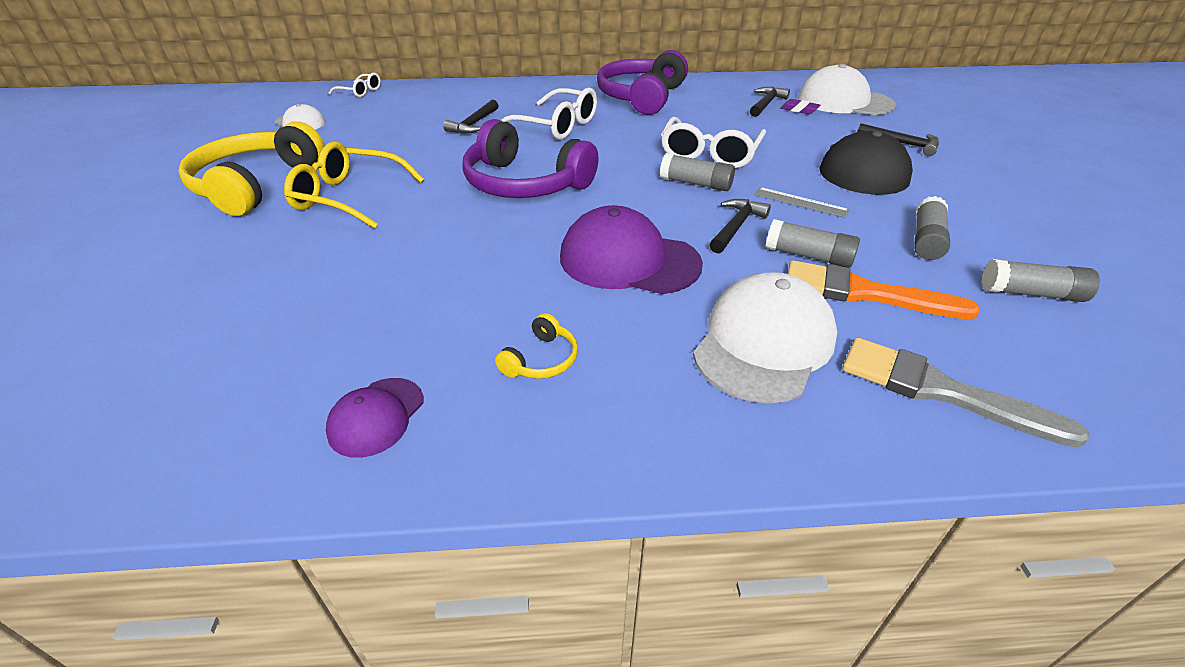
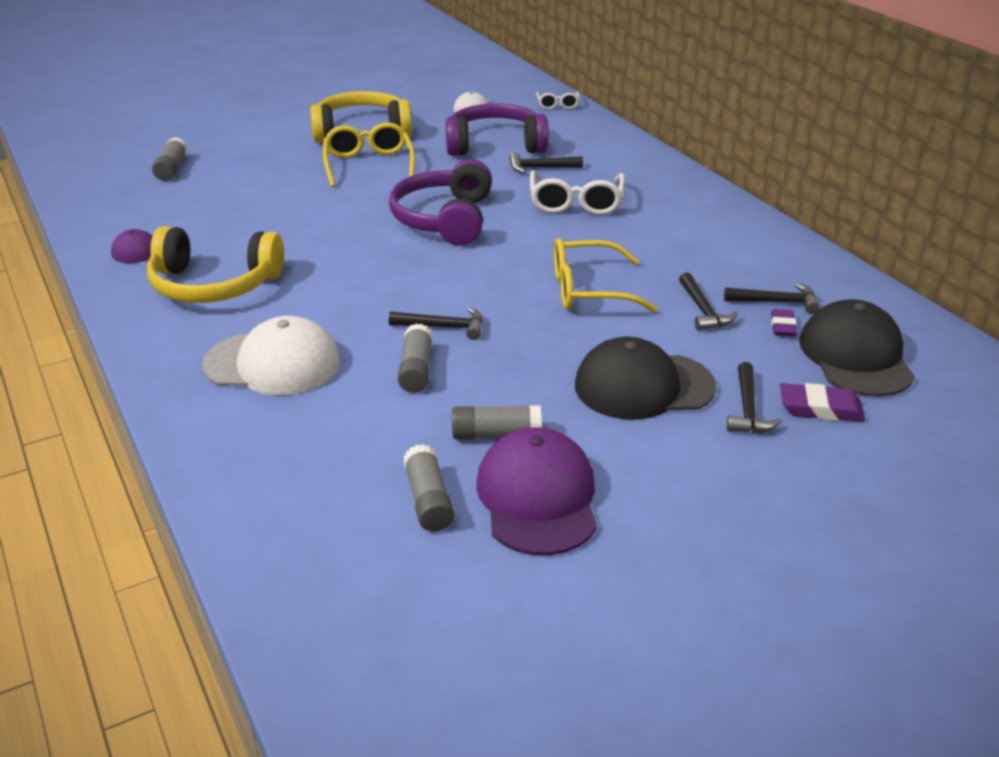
camera: 65 degrees right, 5 degrees down
(541, 360) = (214, 285): yellow headphones -> yellow headphones, size x2.37
(629, 260) = (353, 289): purple cap -> purple cap (537, 497)
(641, 97) = (703, 226): purple headphones -> purple headphones (495, 145)
(696, 183) = (513, 294): grey glue stick -> grey glue stick (172, 169)
(709, 154) = (589, 290): white glasses -> yellow glasses
(765, 125) = (703, 310): none -> black hammer
(800, 202) = (521, 354): grey ruler -> none
(844, 101) = (855, 356): white cap -> black cap
(864, 293) = (371, 403): orange brush -> none
(905, 125) = (820, 408): none -> purple eraser
(939, 390) = (250, 446): grey brush -> none

